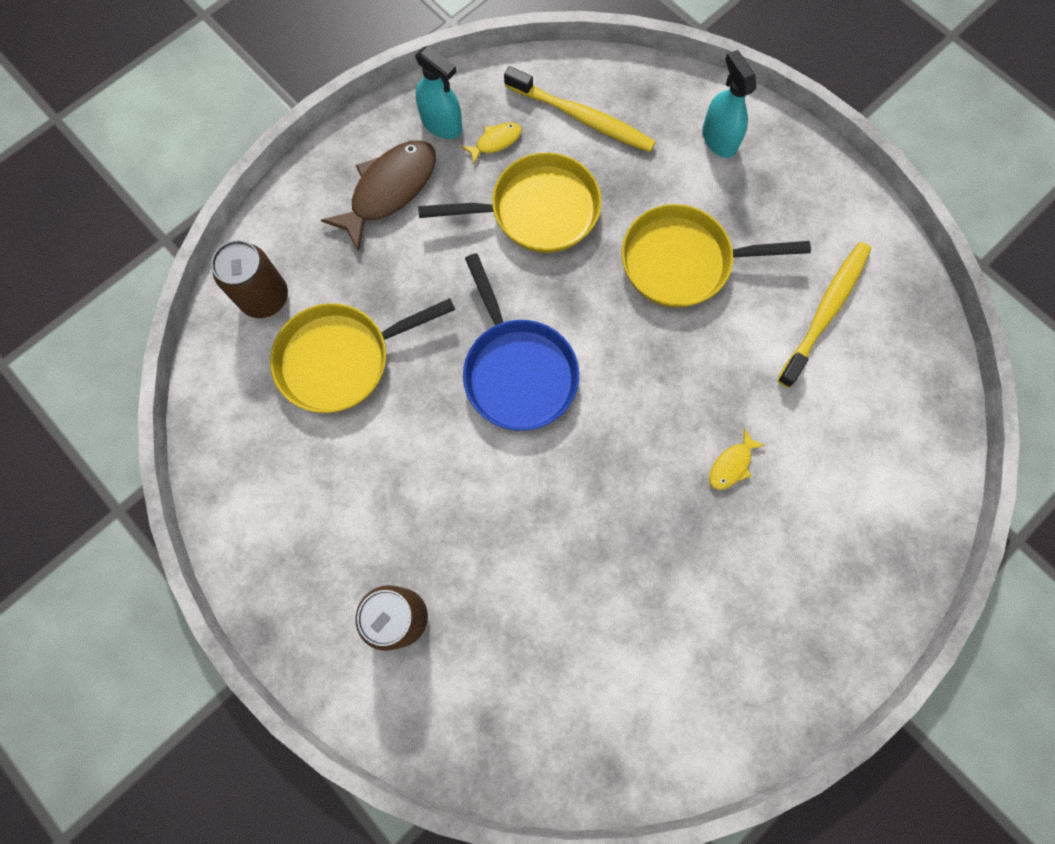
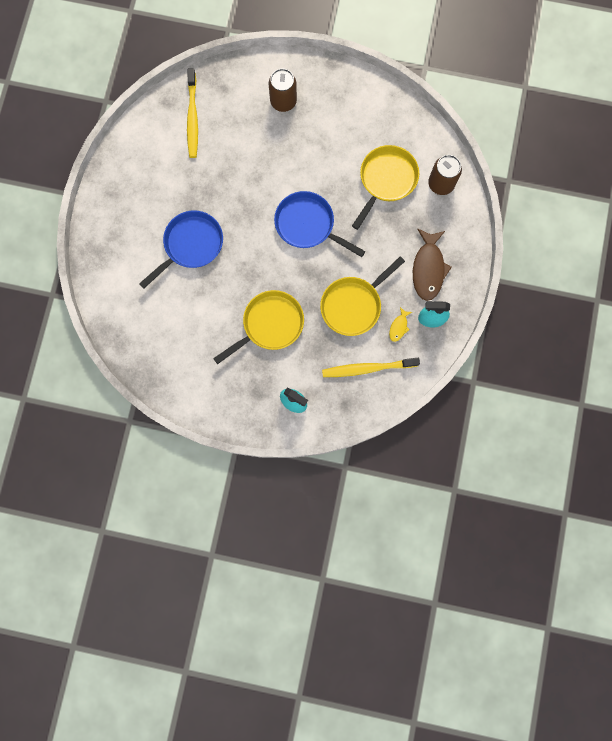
camera: 145 degrees right, 5 degrees up
(731, 465) = (190, 245): yellow fish -> blue pan
(825, 311) = (190, 343): yellow toothbrush -> yellow toothbrush (192, 118)

